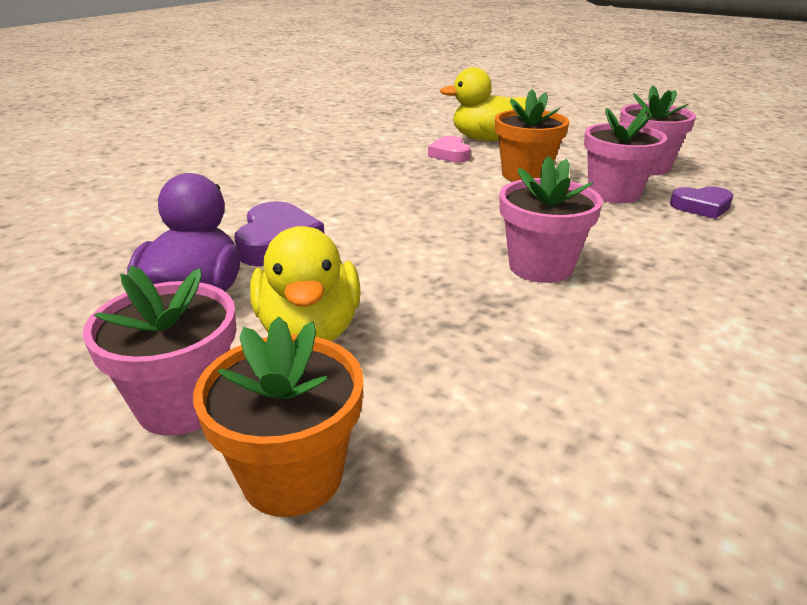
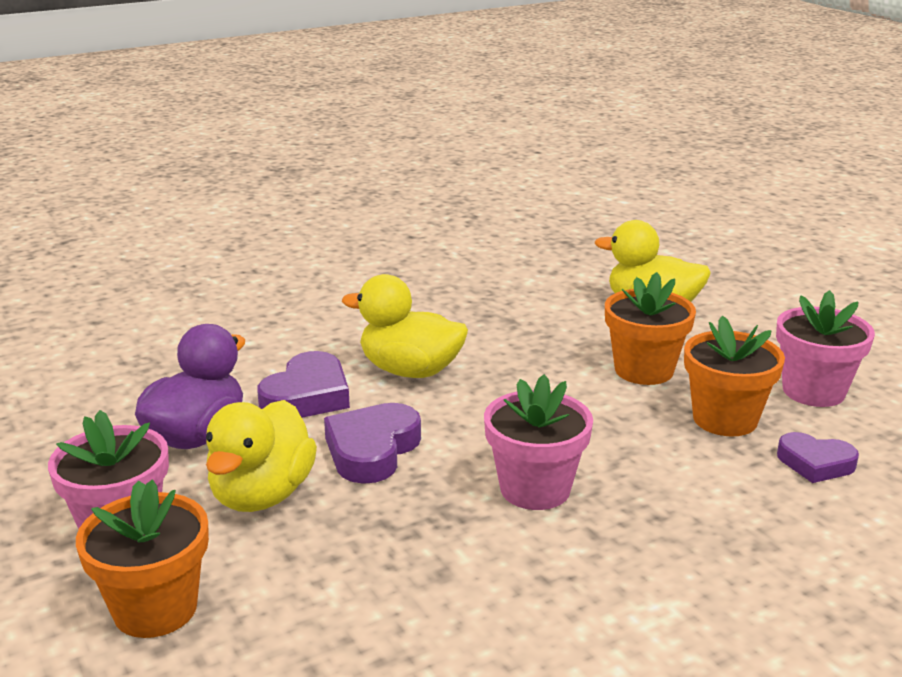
camera: 25 degrees right, 5 degrees down
(351, 207) = (410, 371): none -> yellow duck
(377, 270) = (372, 450): none -> purple heart
(450, 154) = (584, 322): pink heart -> none
(614, 193) = (725, 419): pink flower pot -> orange flower pot

